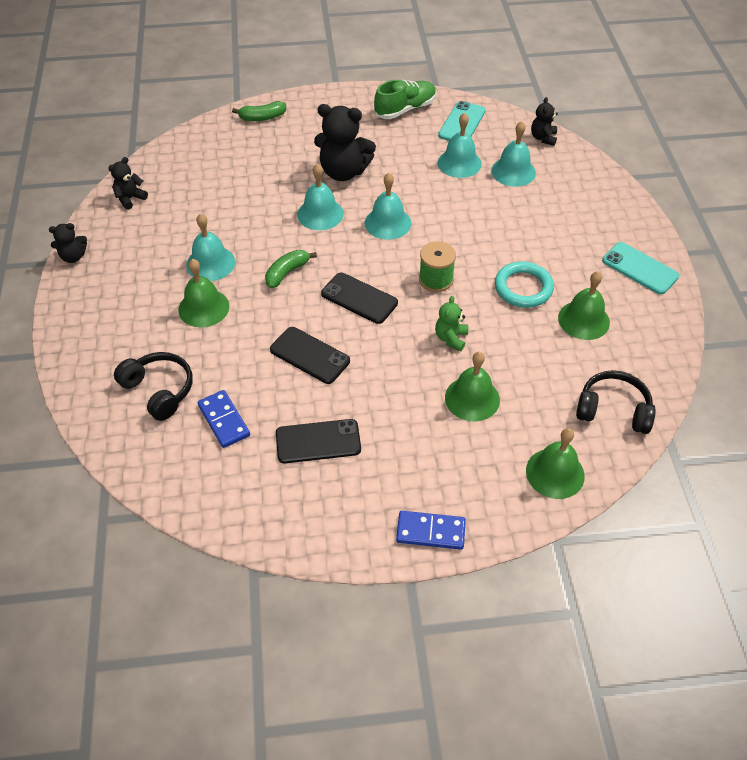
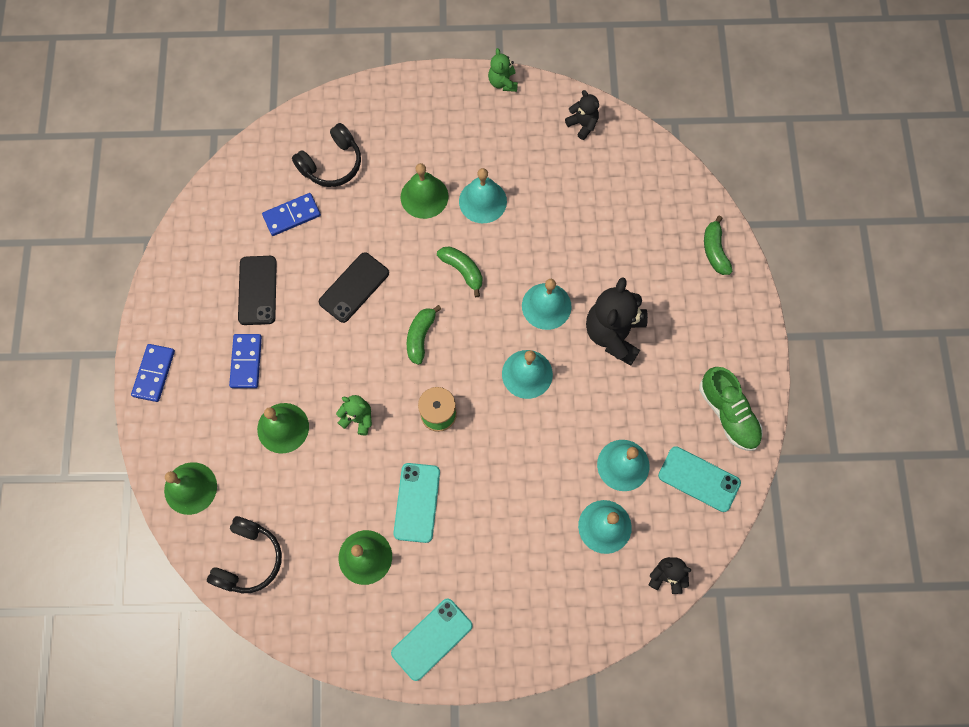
camera: 95 degrees right, 20 degrees up
(73, 257) = (503, 82): black teddy bear -> green teddy bear
(359, 298) = (420, 336): black phone -> green banana
(404, 441) = (246, 362): none -> blue domino
(523, 288) = (417, 502): turquoise ring -> turquoise phone

